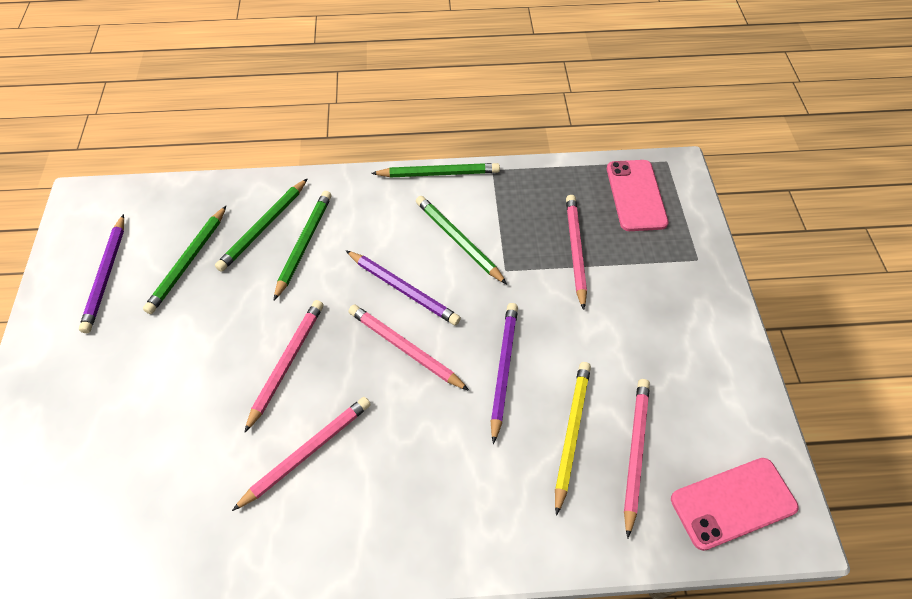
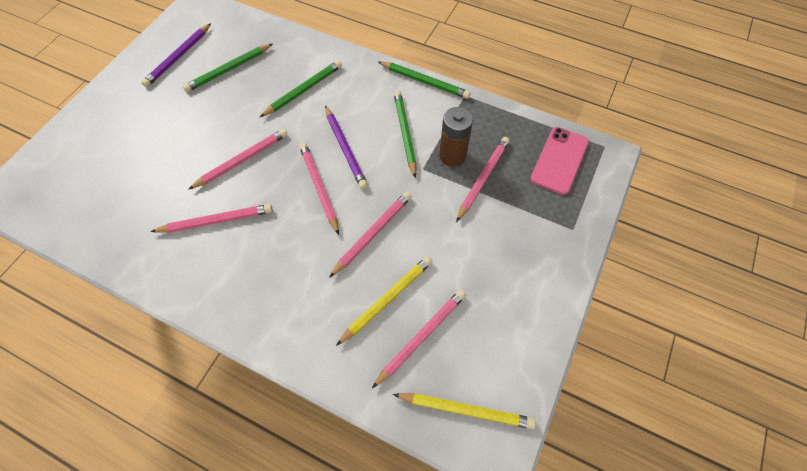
camera: 30 degrees right, 5 degrees up
(263, 227) = (287, 68): green pencil -> none
(503, 369) = (373, 233): purple pencil -> pink pencil
(526, 241) = (452, 156): none -> brown battery
(733, 503) = (466, 410): pink phone -> yellow pencil

